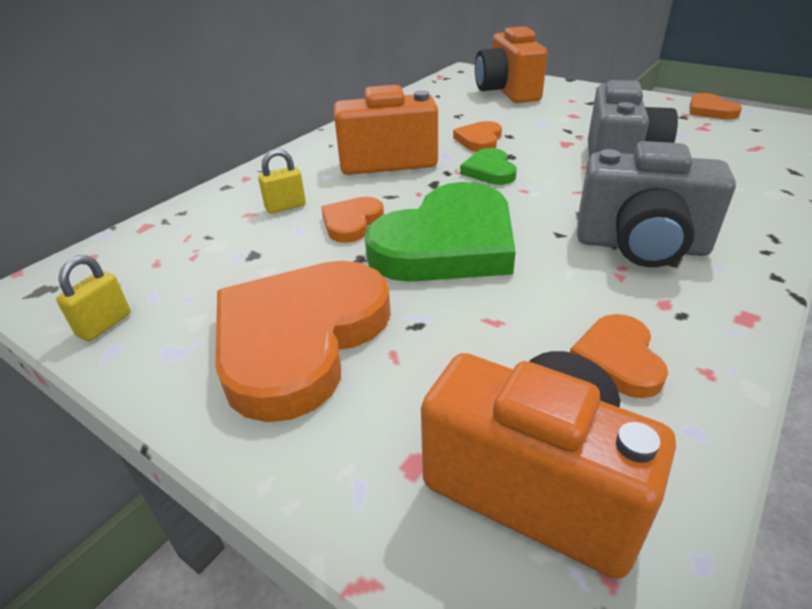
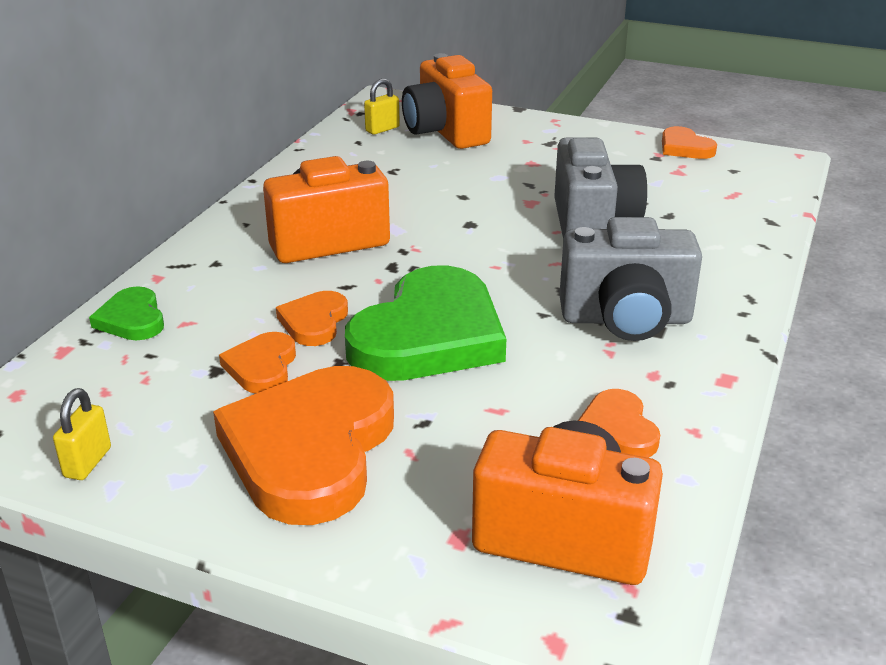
camera: 15 degrees left, 5 degrees down
(285, 207) = (227, 310): yellow padlock -> yellow padlock (382, 129)
(479, 140) = (429, 205): orange heart -> orange heart (262, 367)
(489, 171) = (451, 245): green heart -> green heart (132, 319)

